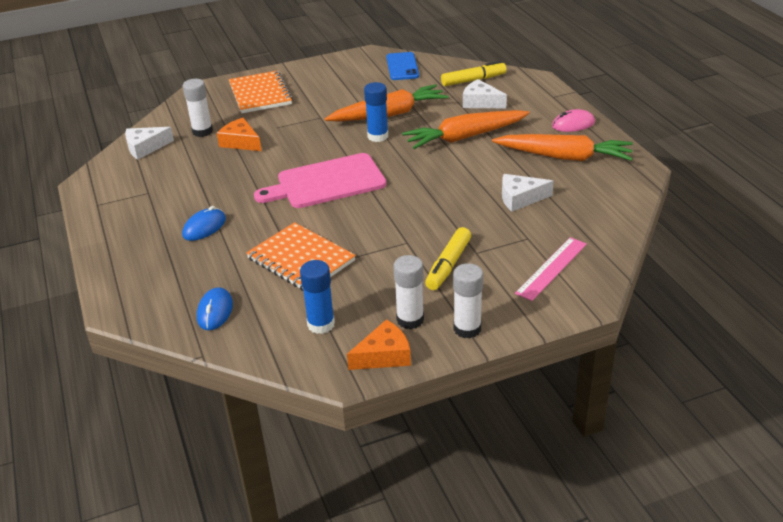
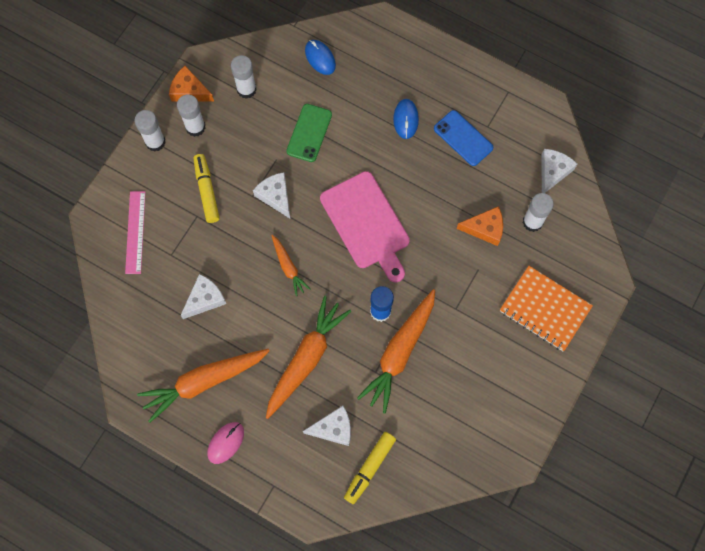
camera: 140 degrees right, 35 degrees up
(301, 260) = (309, 133): orange notebook -> green phone
(321, 324) = (246, 89): blue glue stick -> white glue stick
(327, 182) = (366, 223): pink cutting board -> pink cutting board turned 120 degrees clockwise
(384, 355) = (189, 91): orange cheese -> orange cheese turned 90 degrees clockwise
(385, 232) = (275, 196): none -> white cheese
(402, 67) = (459, 450): blue phone -> blue phone (463, 138)
(424, 186) = (288, 267): none -> orange carrot

